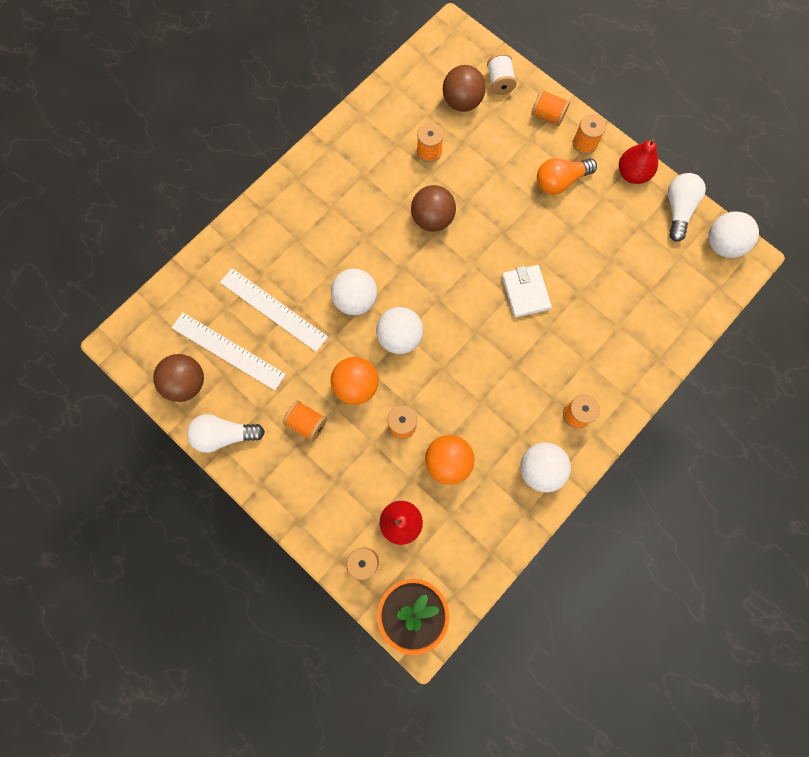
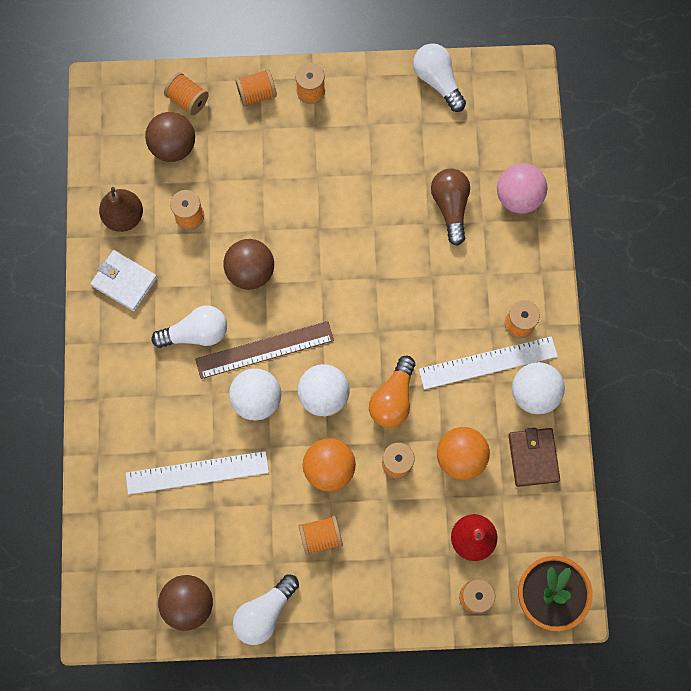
camera: 45 degrees left, 0 degrees up
(228, 351) = (195, 543): white ruler -> white ruler (488, 362)
(360, 225) = (196, 333): none -> white light bulb
(389, 117) = (124, 217): none -> brown pear
(391, 274) = (264, 350): none -> brown ruler
(496, 511) = (533, 457): none -> brown wallet
(499, 82) = (188, 100): white spool -> orange spool
(525, 292) = (386, 262): white wallet -> white wallet (124, 281)
(560, 181) = (323, 142): orange light bulb -> orange light bulb (393, 399)
(605, 296) = (450, 207): none -> brown light bulb
(632, 173) = (373, 83): red pear -> none
(659, 332) = (518, 197): none -> pink ball
(722, 244) = (498, 79): white ball -> none

